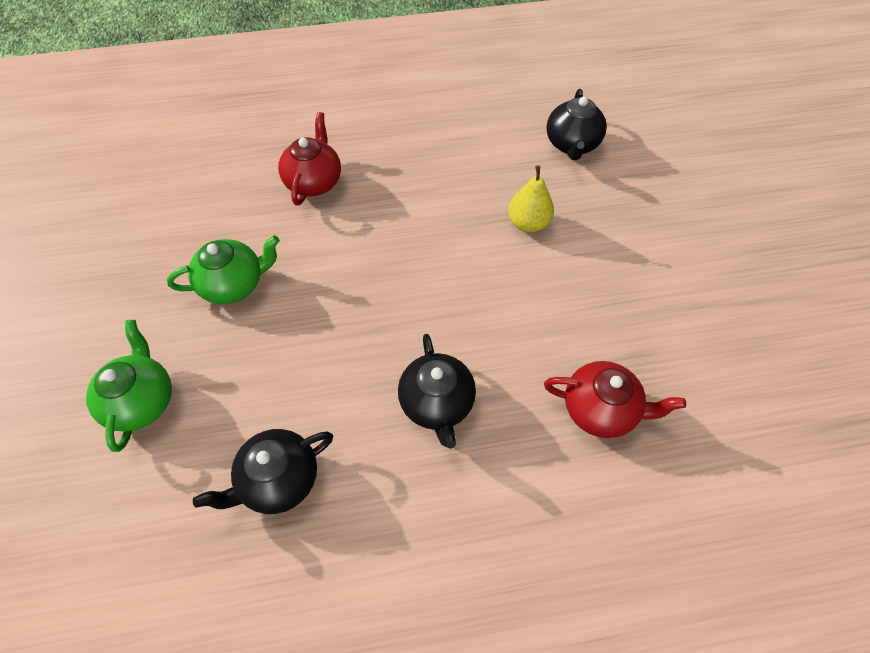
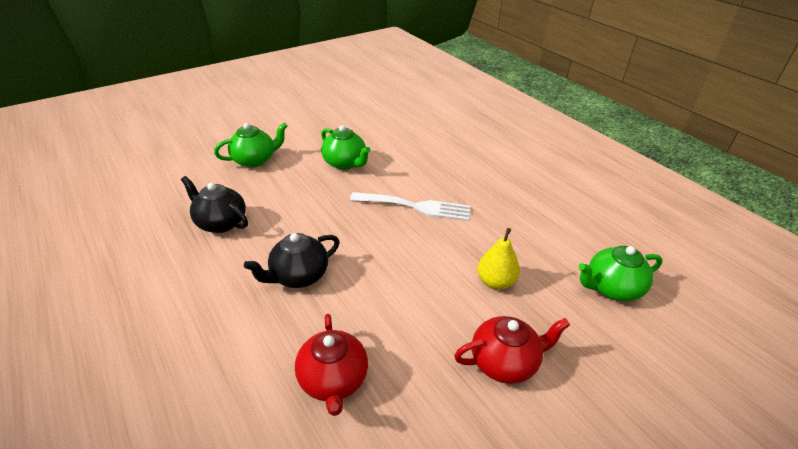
camera: 65 degrees right, 20 degrees down
(314, 181) = (445, 166): red teapot -> red teapot (505, 362)
(375, 241) = (416, 206): none -> white fork
(572, 144) = (612, 288): black teapot -> green teapot

